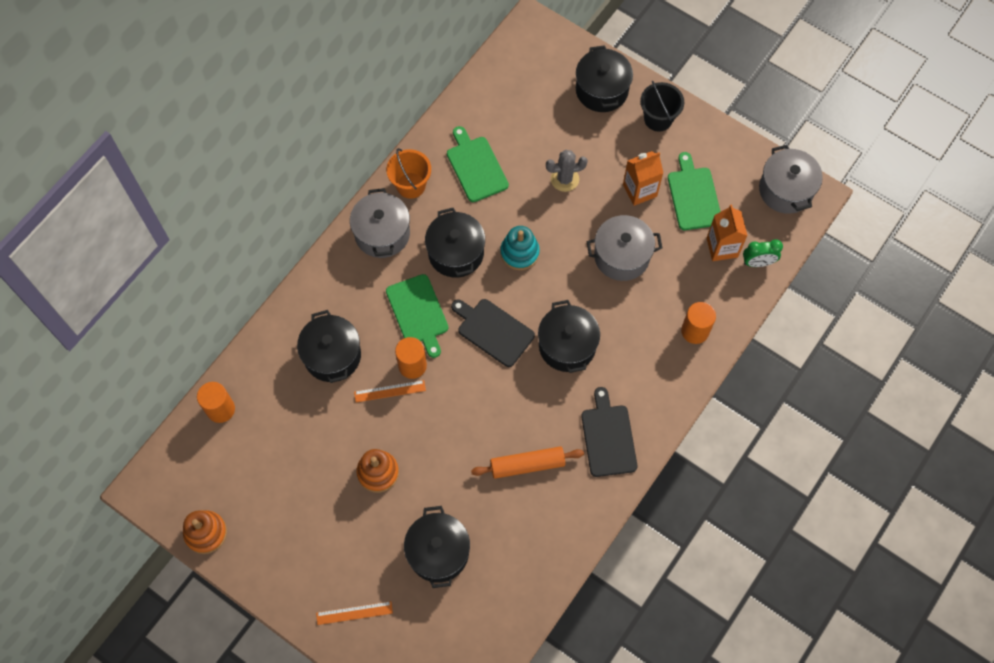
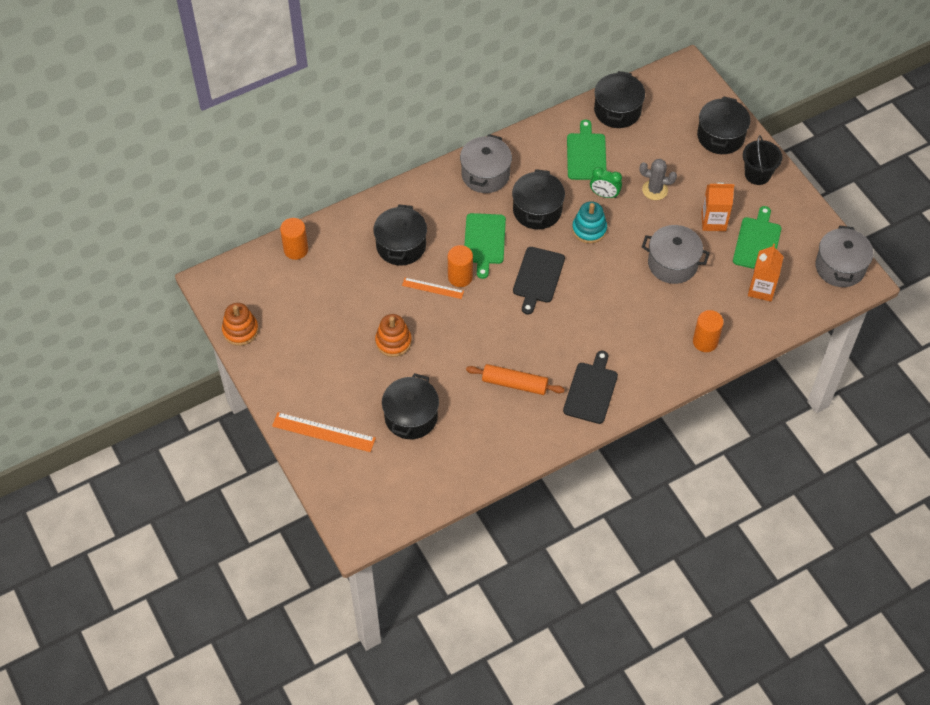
camera: 25 degrees right, 10 degrees down
(354, 612) = (323, 432): orange ruler -> orange ruler, size x1.59
(411, 185) = (526, 148): orange bucket -> none
(493, 331) = (538, 277): black cutting board -> black cutting board turned 135 degrees counterclockwise
(567, 345) = (592, 311): black pot -> black pot (617, 110)
(758, 263) = (786, 312): green clock -> green clock (604, 195)

